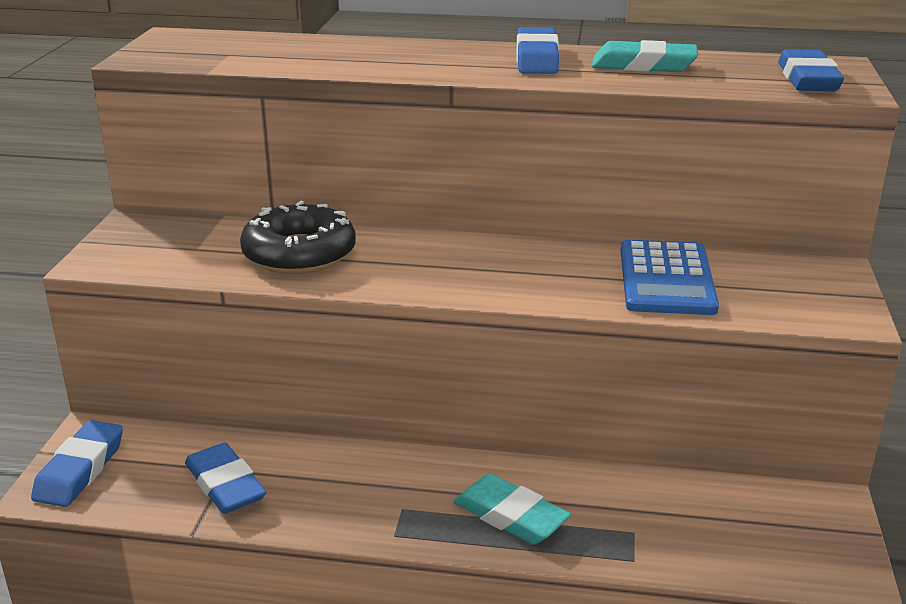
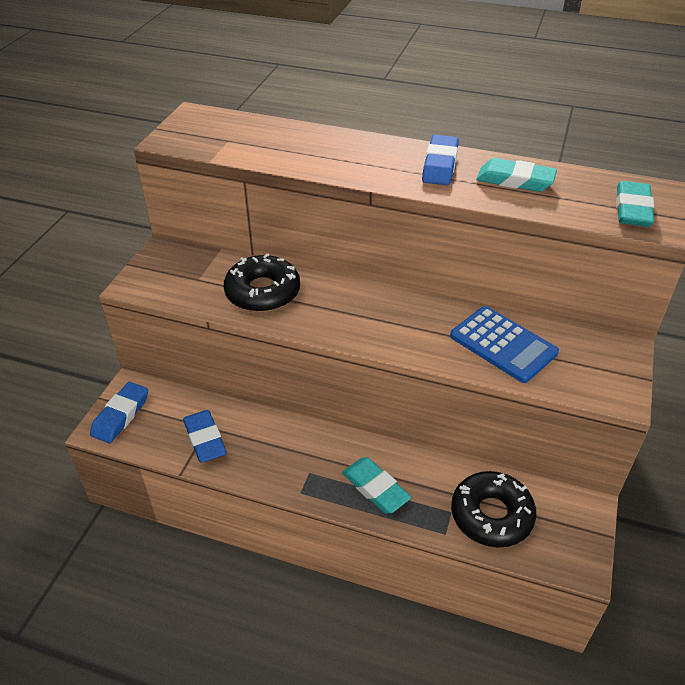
camera: 10 degrees right, 15 degrees up
(666, 279) = (503, 344): blue calculator -> blue calculator turned 60 degrees counterclockwise
(695, 528) = (491, 515): none -> black donut
(808, 79) = (632, 209): blue eraser -> turquoise eraser

